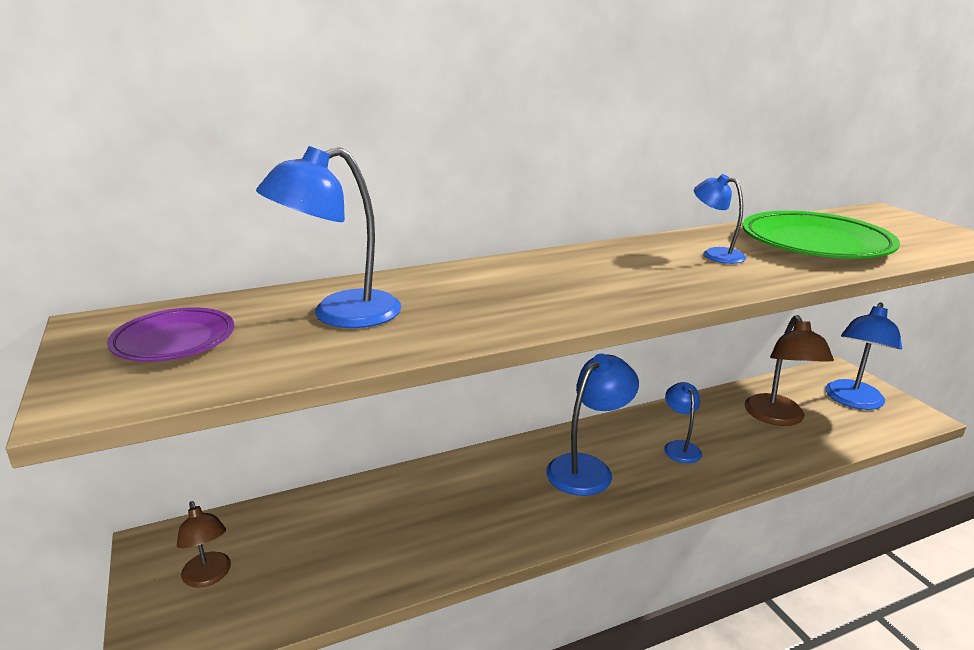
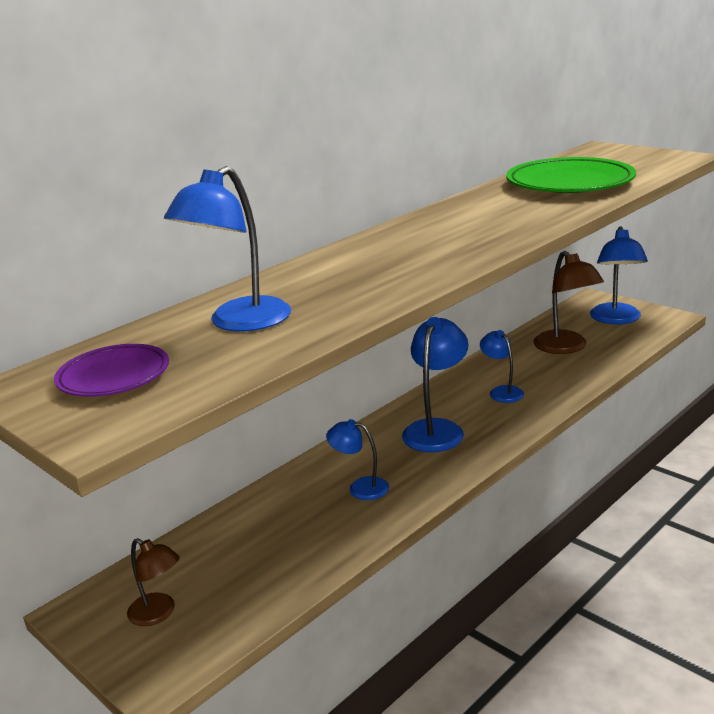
camera: 20 degrees left, 0 degrees up
(715, 254) = (501, 208): blue lamp -> blue lamp (360, 487)

